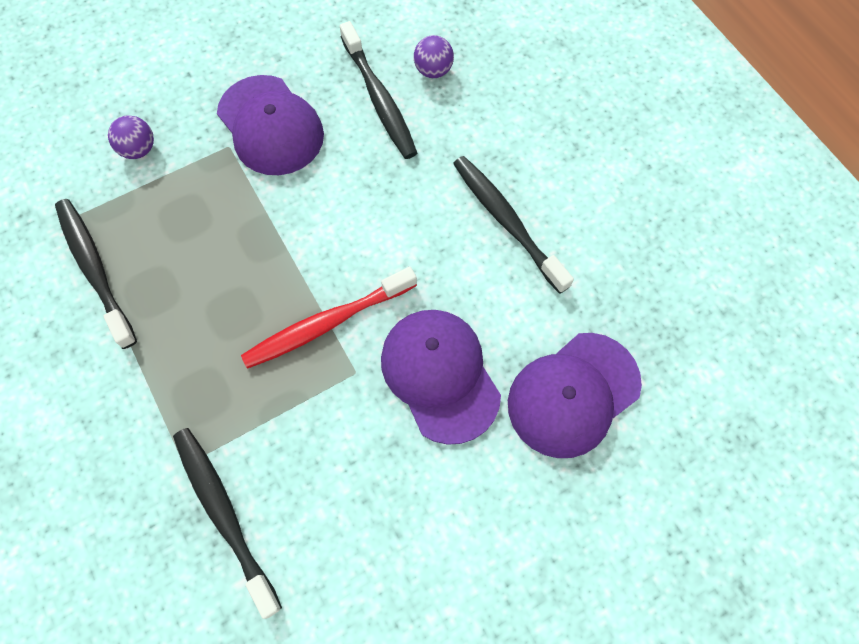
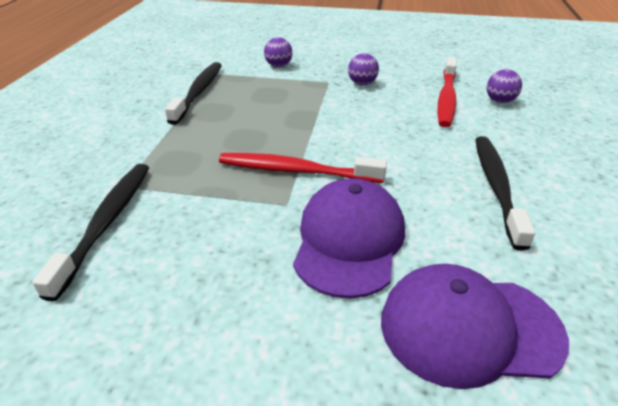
camera: 40 degrees right, 30 degrees down
(270, 126) = (362, 83): purple cap -> purple ball
(379, 99) = (446, 98): black toothbrush -> red toothbrush

